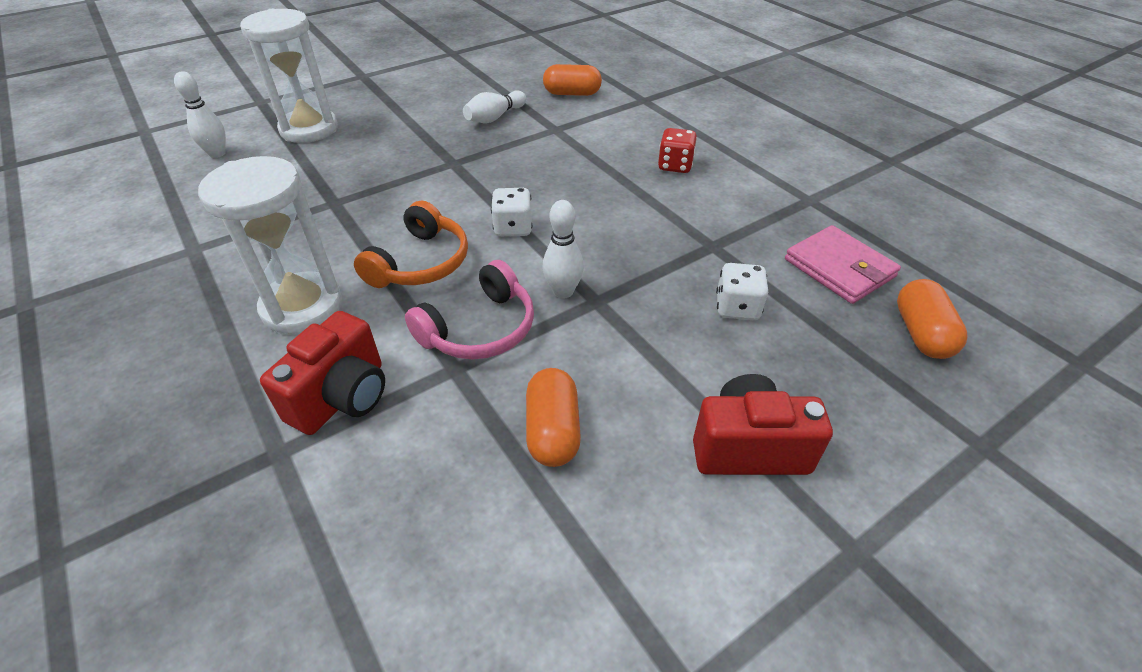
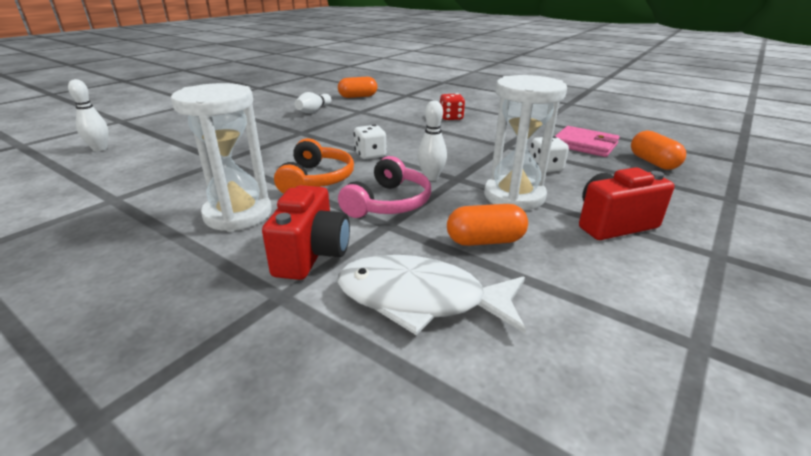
camera: 20 degrees left, 15 degrees down
(309, 129) = (173, 129): white hourglass -> white hourglass (514, 196)
(415, 505) = (420, 299): none -> white fish
(553, 430) = (485, 241): orange capsule -> orange capsule turned 75 degrees counterclockwise

